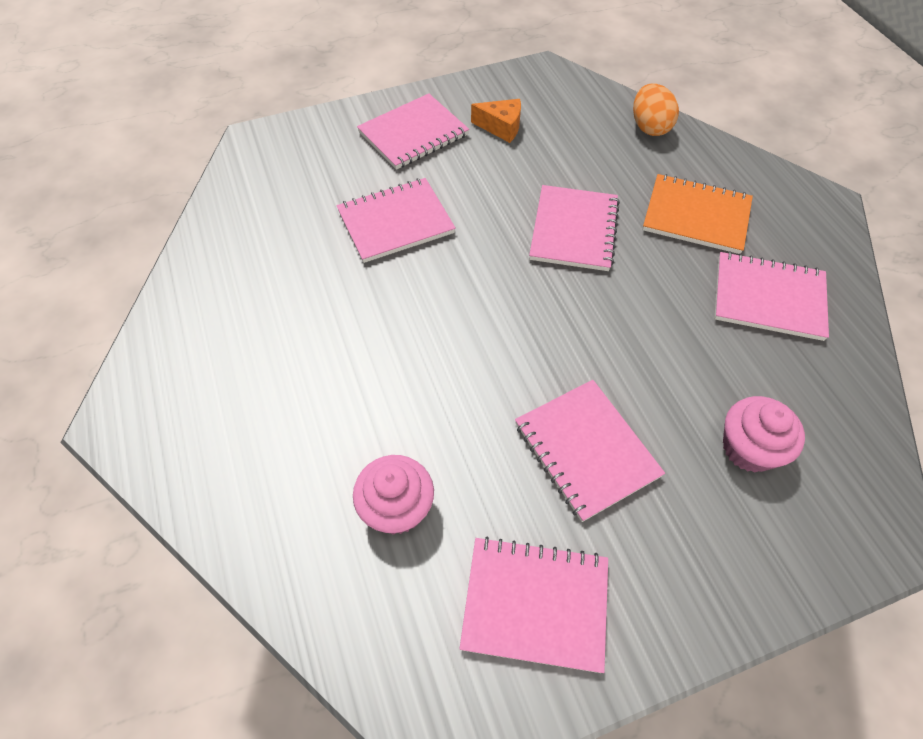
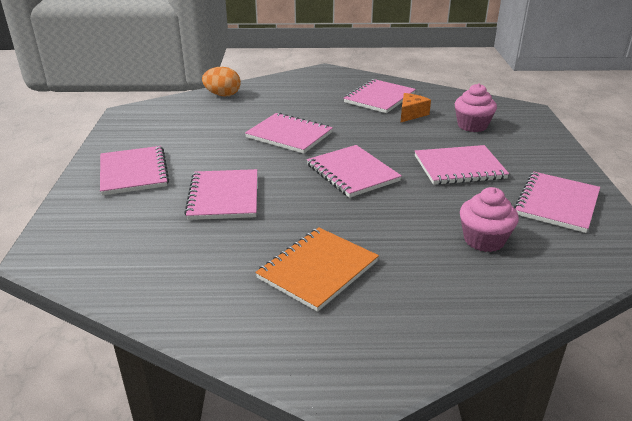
camera: 70 degrees left, 25 degrees down
(501, 127) = (167, 138): orange cheese -> orange cheese (411, 114)
(505, 324) = (352, 173): none -> pink notebook
(696, 216) = (308, 100): orange notebook -> orange notebook (318, 270)

